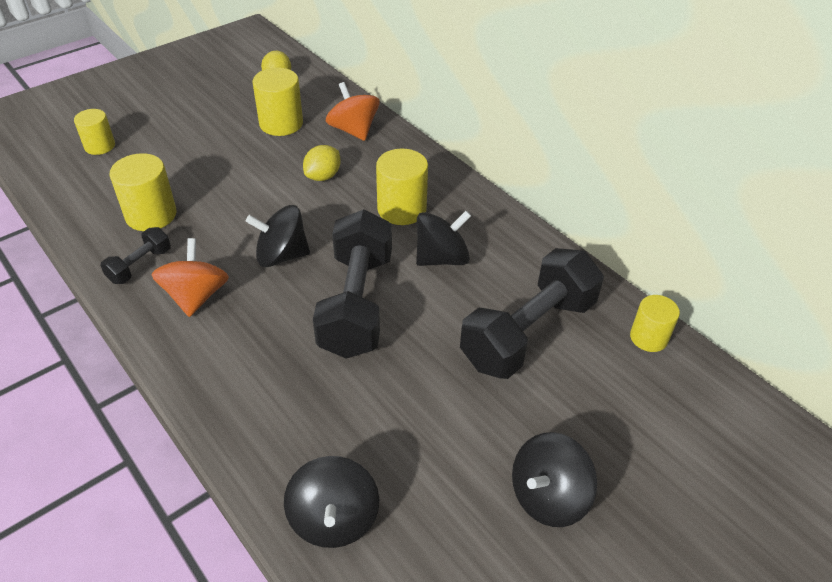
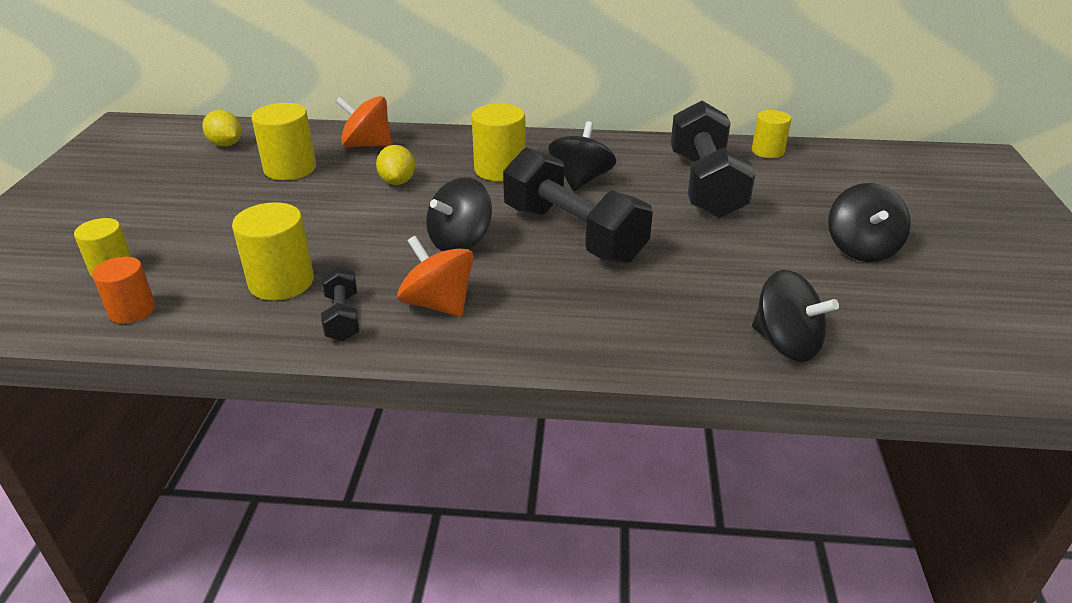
camera: 45 degrees left, 10 degrees down
(69, 183) = (132, 310): none -> orange cylinder

